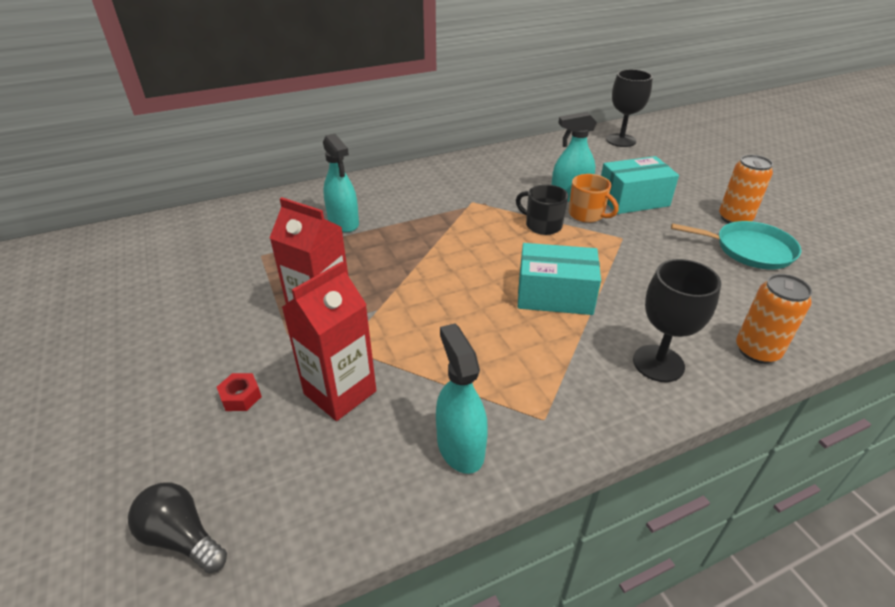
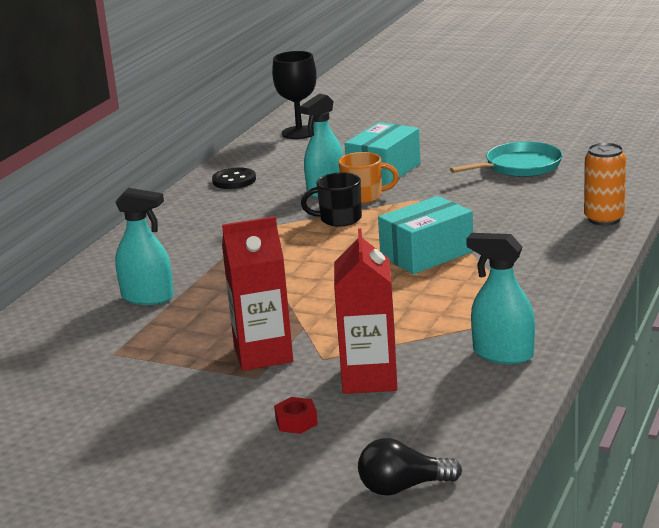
camera: 40 degrees left, 15 degrees down
(525, 159) = (234, 180): none -> black button
(658, 363) = (556, 254): black goblet -> none
(734, 218) = (481, 151): orange can -> none

